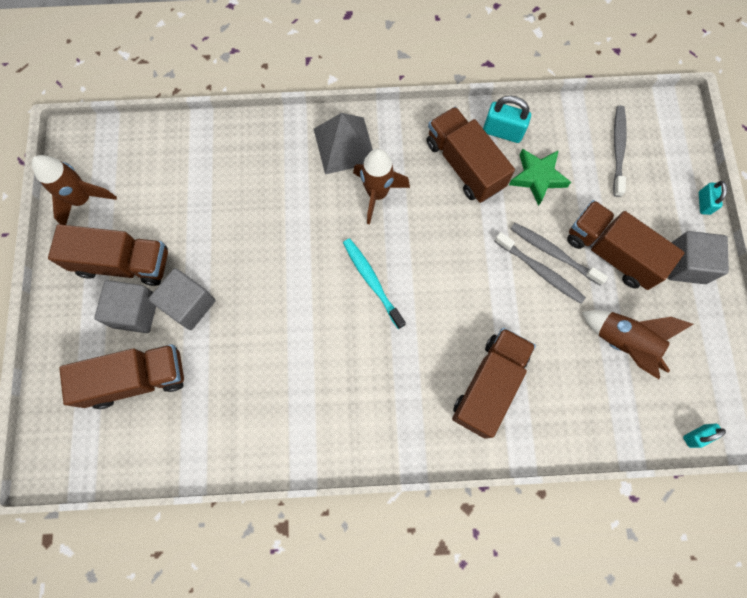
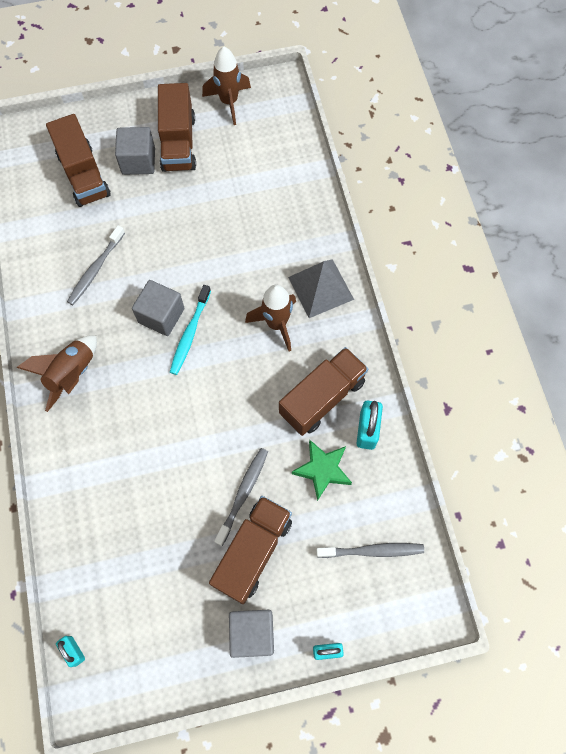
camera: 80 degrees right, 5 degrees down
(189, 304) = (149, 197): grey cube -> grey cube (161, 315)
(372, 281) = (190, 333): turquoise toothbrush -> turquoise toothbrush turned 150 degrees clockwise
(489, 385) = (105, 447): brown truck -> none
(540, 271) = (222, 483): grey toothbrush -> grey toothbrush (95, 269)
(623, 342) = (159, 571): brown rocket -> brown rocket (72, 374)

